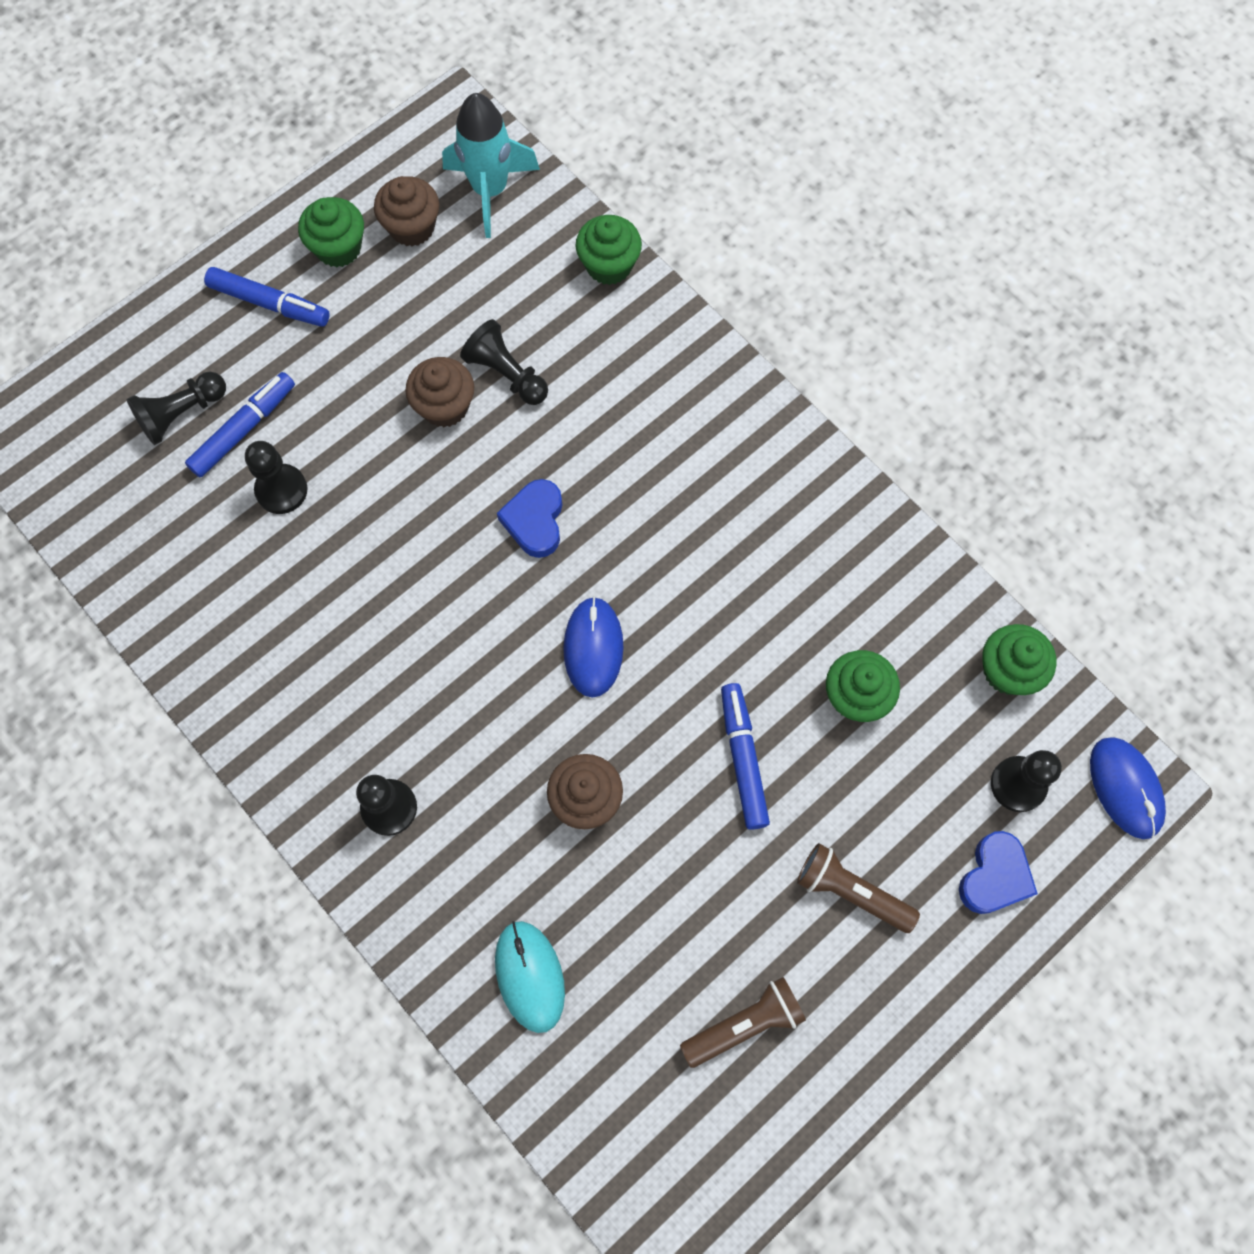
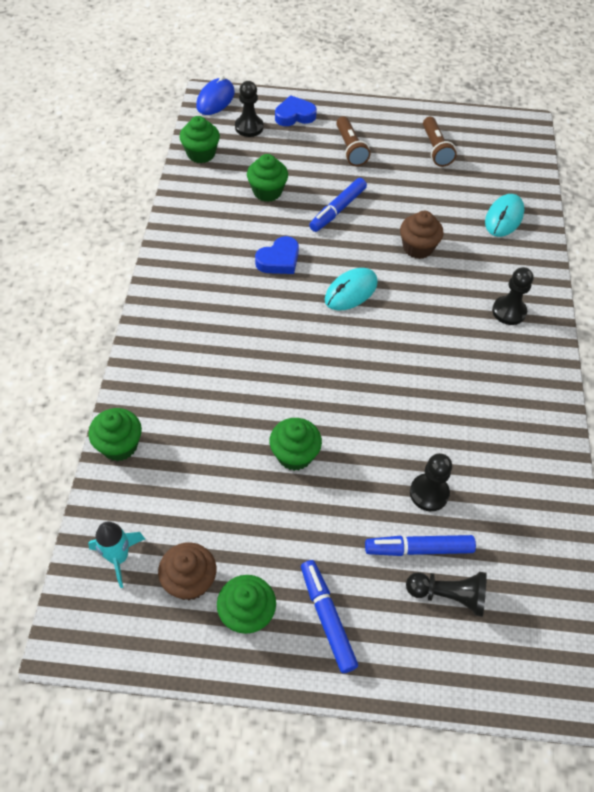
camera: 135 degrees left, 15 degrees down
(445, 406) = (294, 455): brown cupcake -> green cupcake
(490, 190) = (118, 557): turquoise rocket -> turquoise rocket, size x0.66
(506, 374) = (243, 441): black pawn -> none
(535, 521) = (315, 361): blue heart -> blue heart (279, 260)
(593, 648) = (351, 291): blue mouse -> turquoise mouse
(745, 1024) = (435, 149): brown flashlight -> brown flashlight turned 120 degrees counterclockwise

